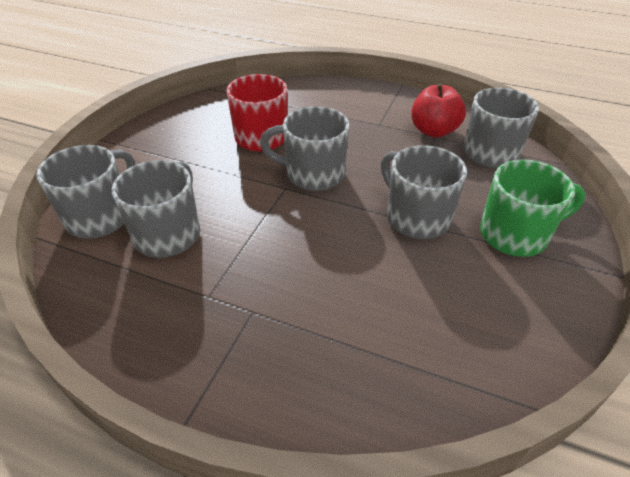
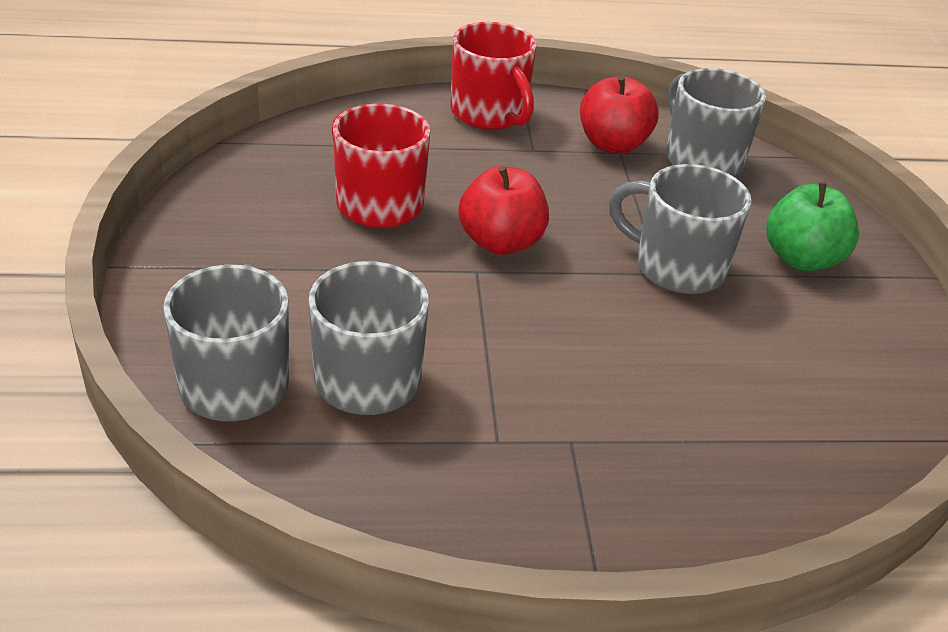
camera: 30 degrees left, 5 degrees down
(313, 174) = (500, 242): grey mug -> red apple
(369, 99) = (489, 114): none -> red mug
(515, 234) = (801, 259): green mug -> green apple

